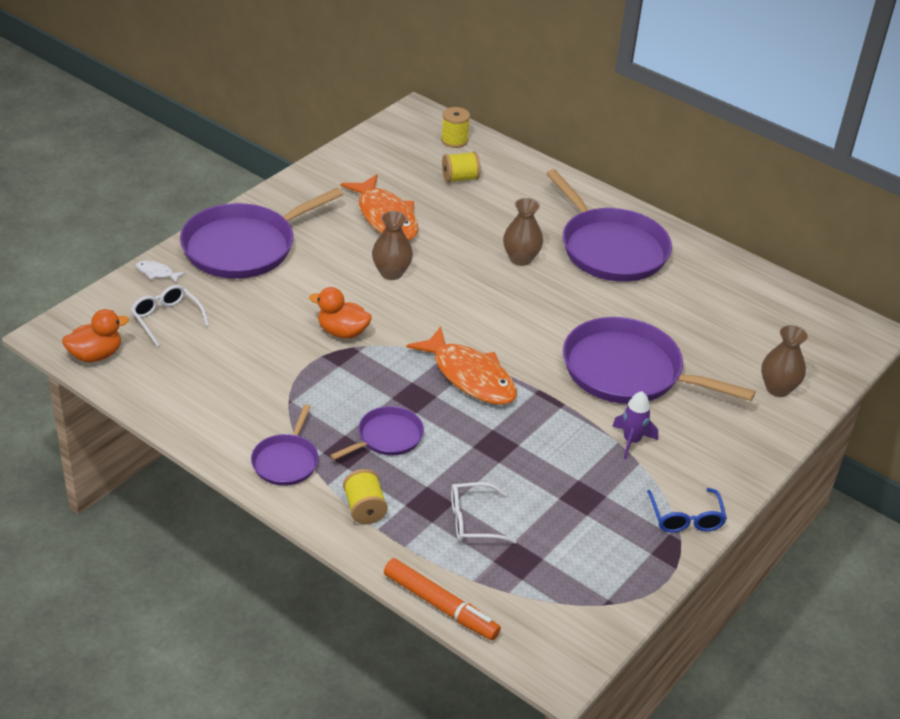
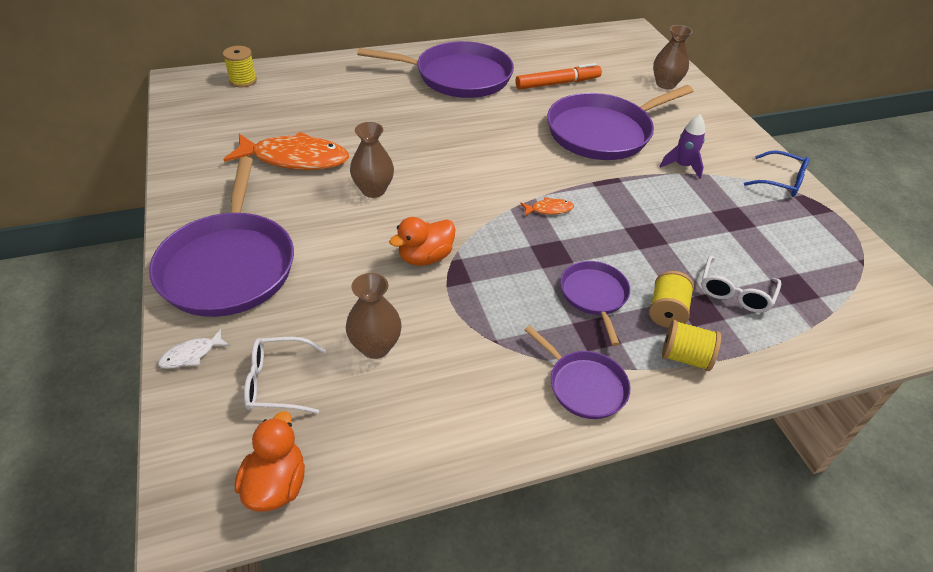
camera: 55 degrees left, 5 degrees up
(440, 606) = (838, 364): orange marker -> orange marker (557, 83)
(460, 178) = (294, 100): yellow spool -> yellow spool (666, 311)
(470, 376) = (549, 209): orange fish -> orange fish, size x0.42
(520, 259) = (427, 118): brown vase -> brown vase (375, 347)

